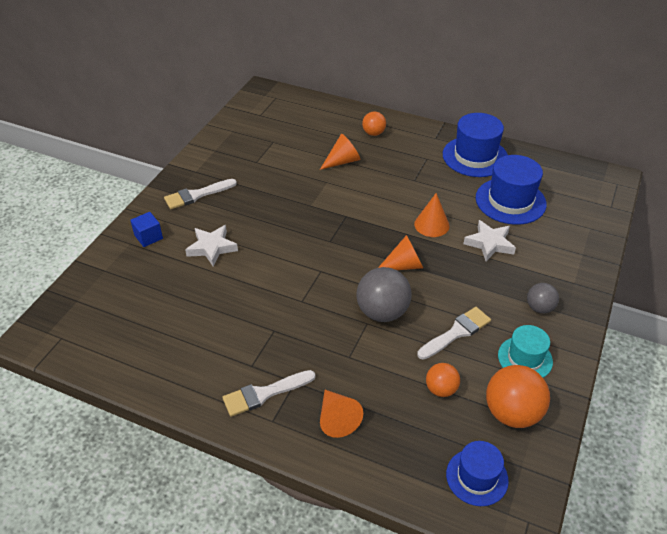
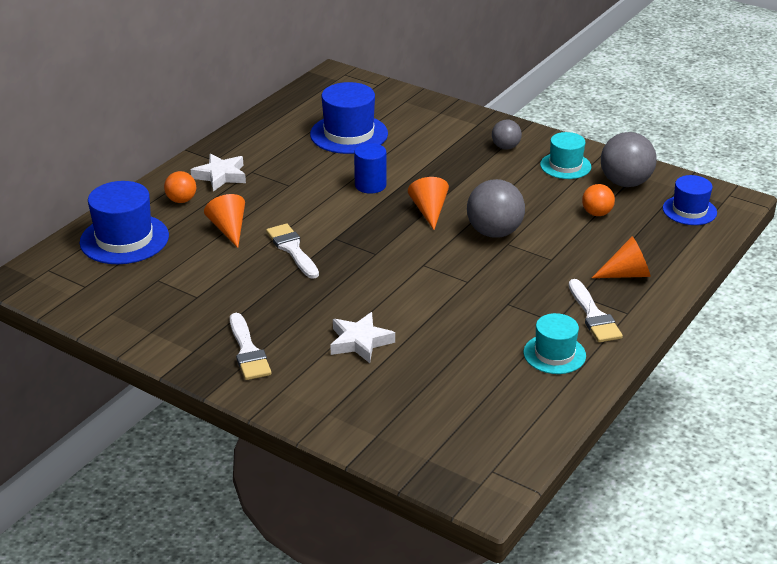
camera: 80 degrees left, 10 degrees down
(148, 237) = (321, 396): blue cube -> none
(204, 367) = (554, 354): none -> turquoise hat
(431, 225) = (370, 185): orange cone -> blue cylinder
(456, 332) = (529, 195): white brush -> white brush (292, 249)
(475, 156) = (263, 141): blue hat -> blue hat (124, 239)
(489, 243) = (410, 157): white star -> white star (220, 176)
(512, 413) = (625, 183): orange ball -> grey ball

